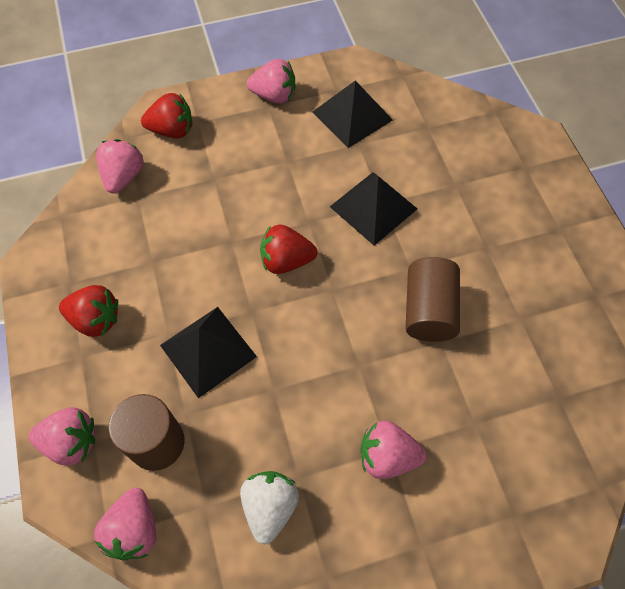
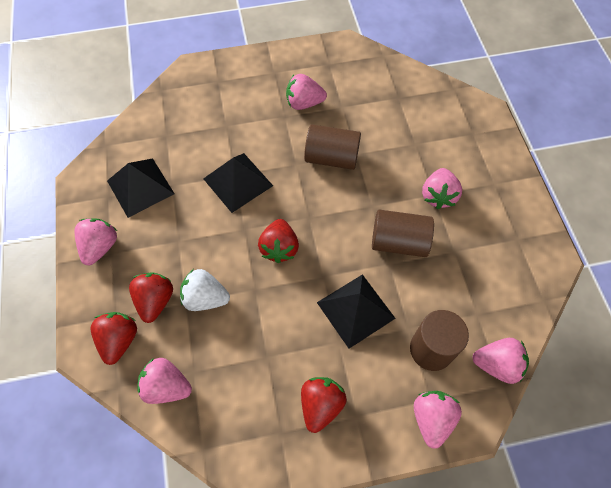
camera: 85 degrees left, 0 degrees up
(215, 152) = (155, 301): none -> red strawberry
(270, 506) = (475, 271): white strawberry -> white strawberry (205, 298)
(306, 401) = (399, 242): none -> brown cylinder
(514, 270) = (304, 103): none -> pink strawberry

